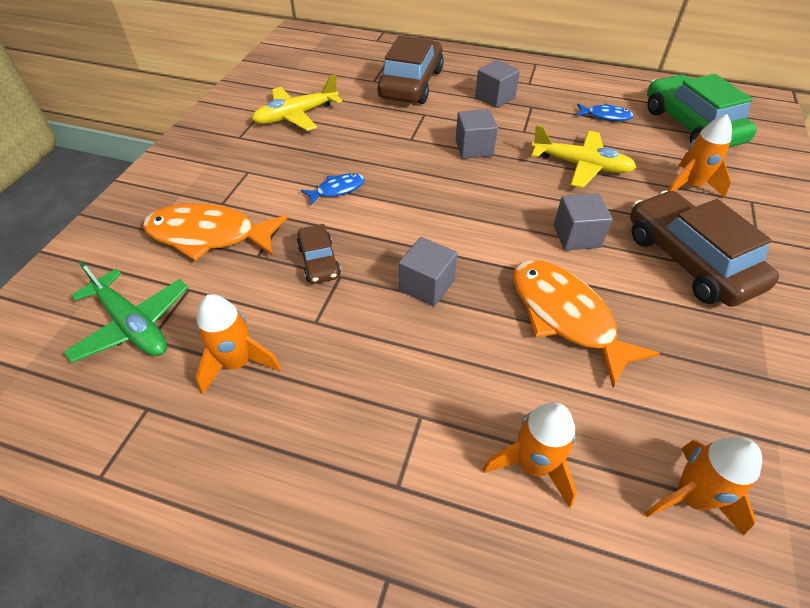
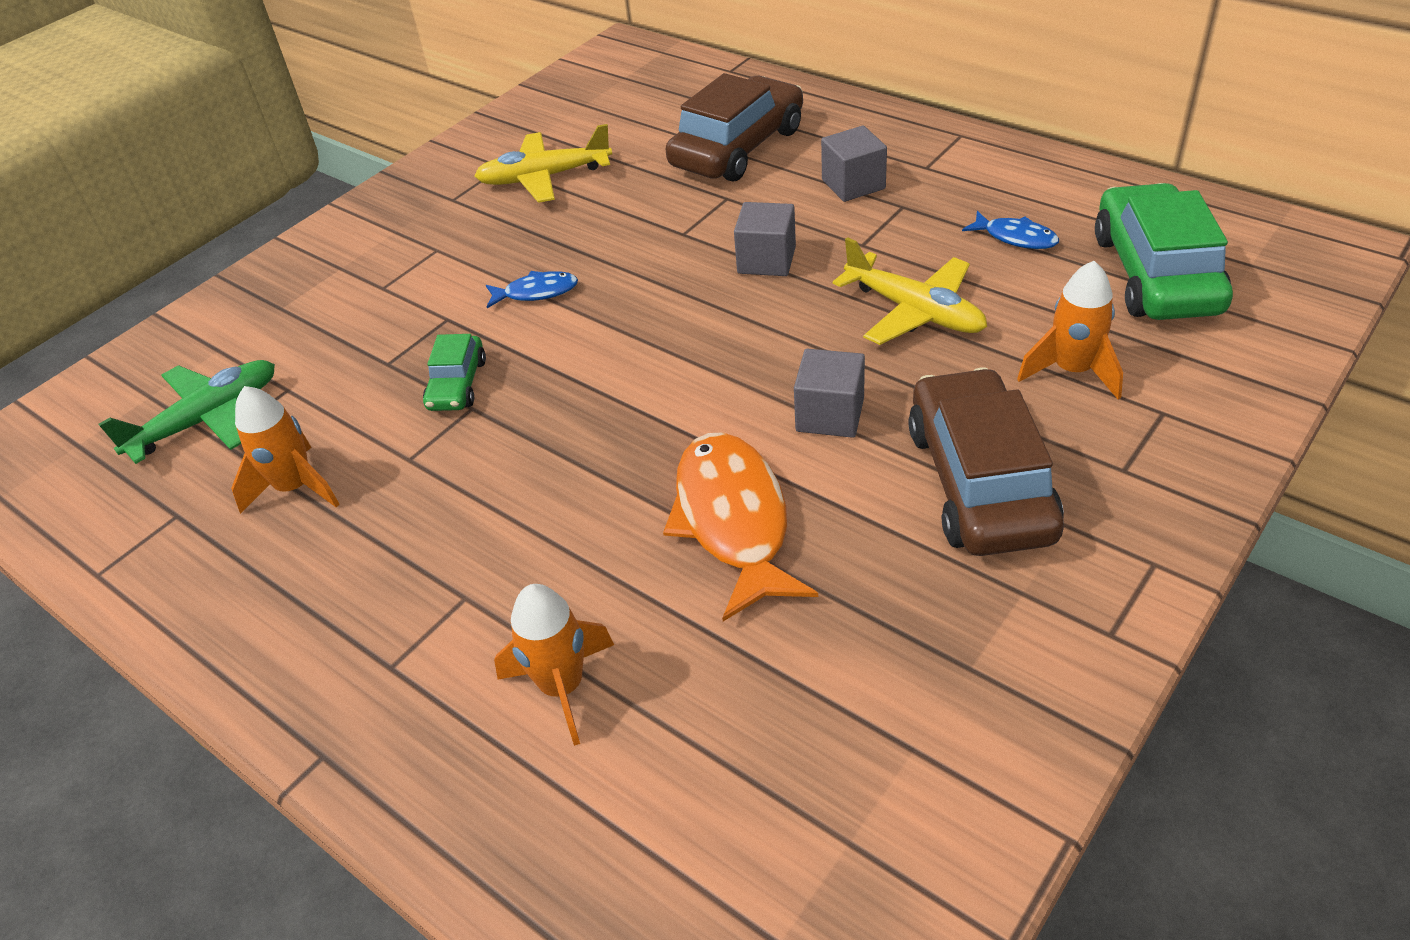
camera: 25 degrees right, 5 degrees down
(133, 325) = (208, 419): green plane -> green plane turned 105 degrees counterclockwise
(209, 235) = (345, 327): orange fish -> none
(319, 261) = (457, 384): brown car -> green car
(426, 285) = (573, 442): grey cube -> none
(690, 497) = (737, 778): orange rocket -> none

